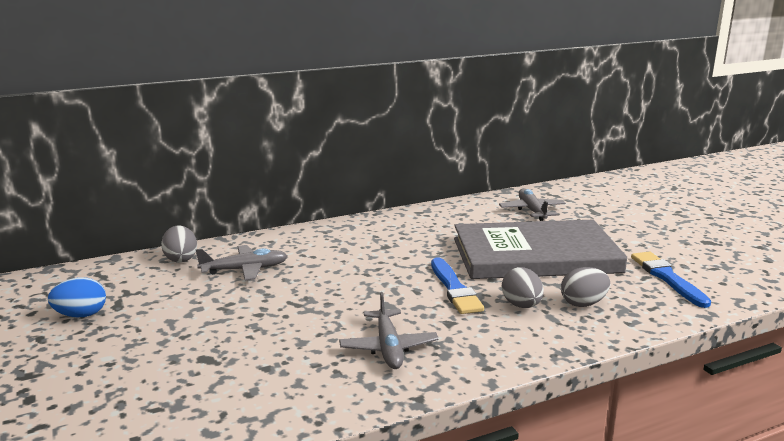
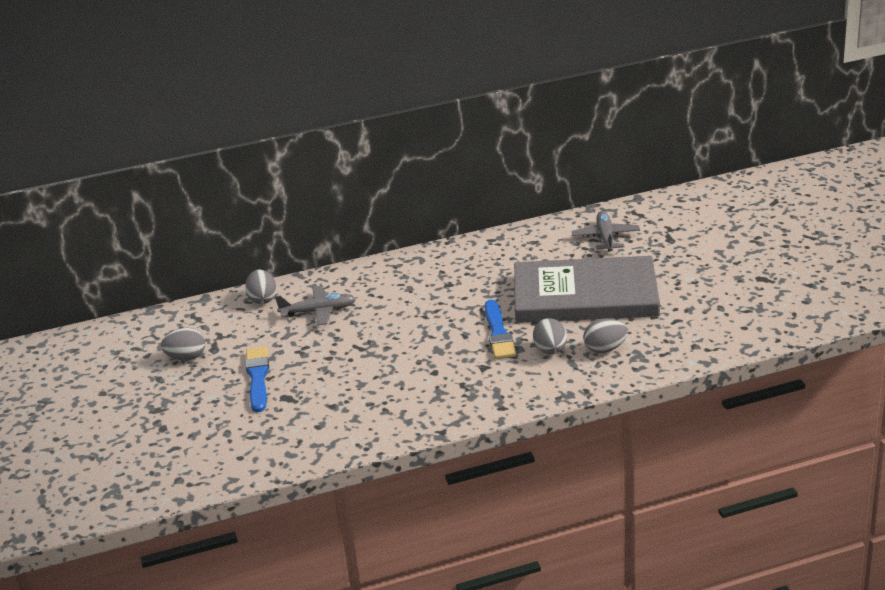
camera: 10 degrees right, 10 degrees up
(81, 315) = (186, 357): blue egg -> grey egg
(388, 347) = (428, 389): grey plane -> none
(667, 278) = (695, 322): blue brush -> blue brush (257, 377)

